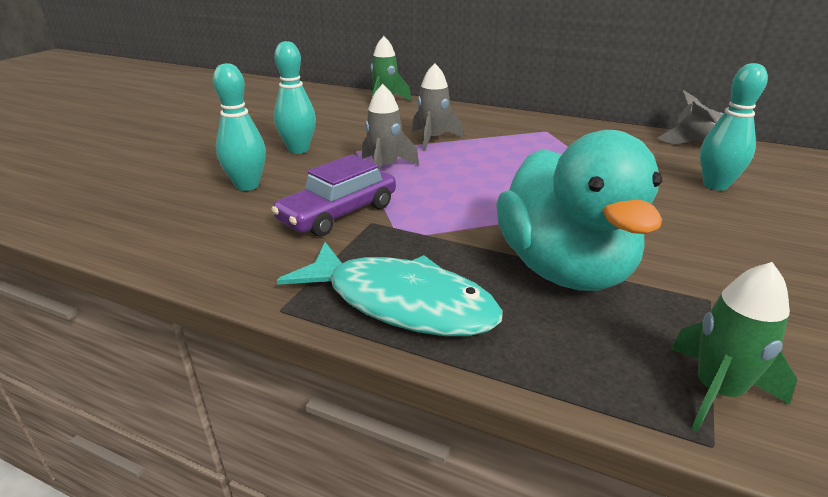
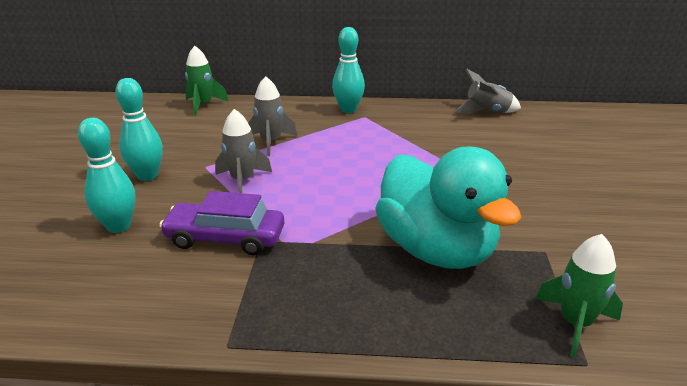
camera: 20 degrees left, 0 degrees up
(338, 213) = (225, 238): purple car -> purple car turned 75 degrees clockwise
(401, 303) = (326, 312): turquoise fish -> none
(715, 185) = (512, 149): turquoise bowling pin -> turquoise bowling pin (348, 109)

